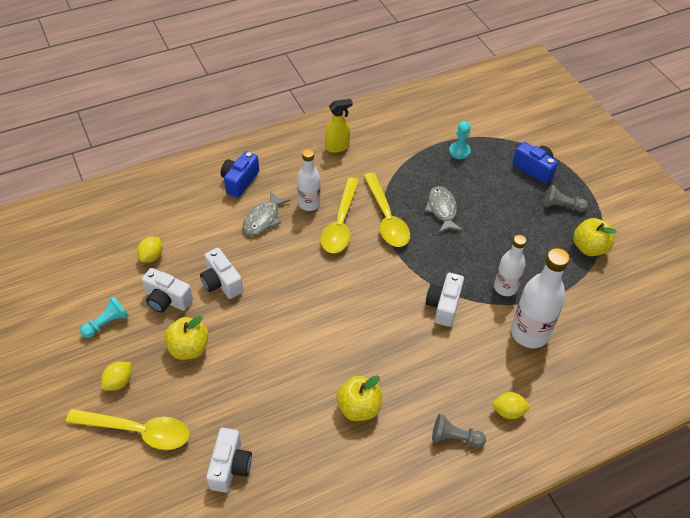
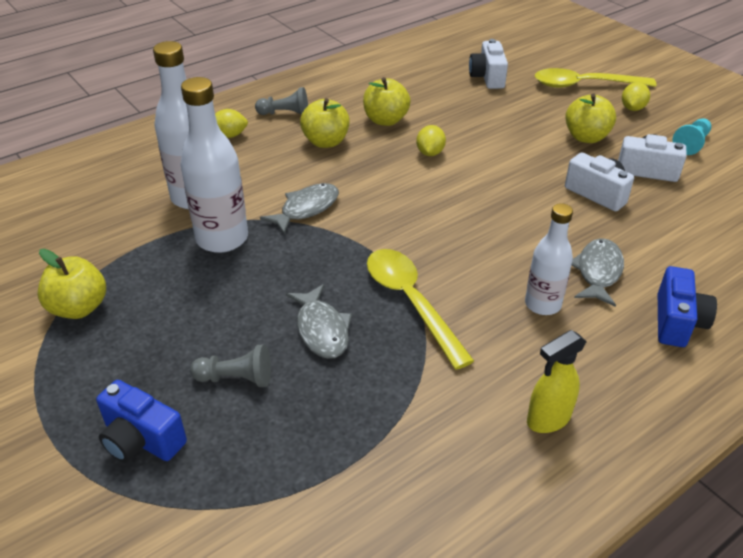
camera: 170 degrees right, 10 degrees down
(151, 256) = (708, 207): yellow lemon -> yellow lemon (430, 153)
(340, 223) = (479, 283): yellow spoon -> none
(420, 385) = (326, 142): none -> yellow apple
(443, 306) = (306, 209): white camera -> grey fish
(459, 151) = (298, 454): turquoise pawn -> none
(505, 287) = (222, 239): white bottle -> white bottle, size x1.57
(562, 206) = (104, 370): grey pawn -> grey pawn (236, 378)

